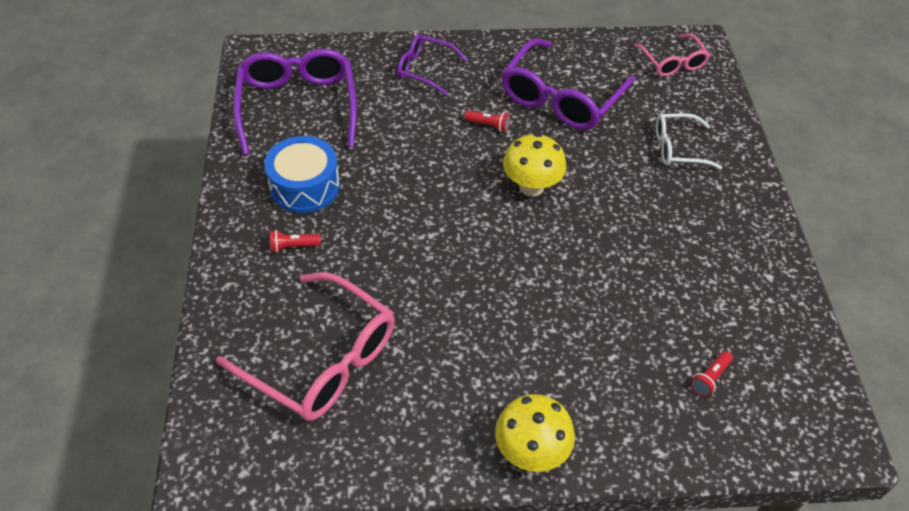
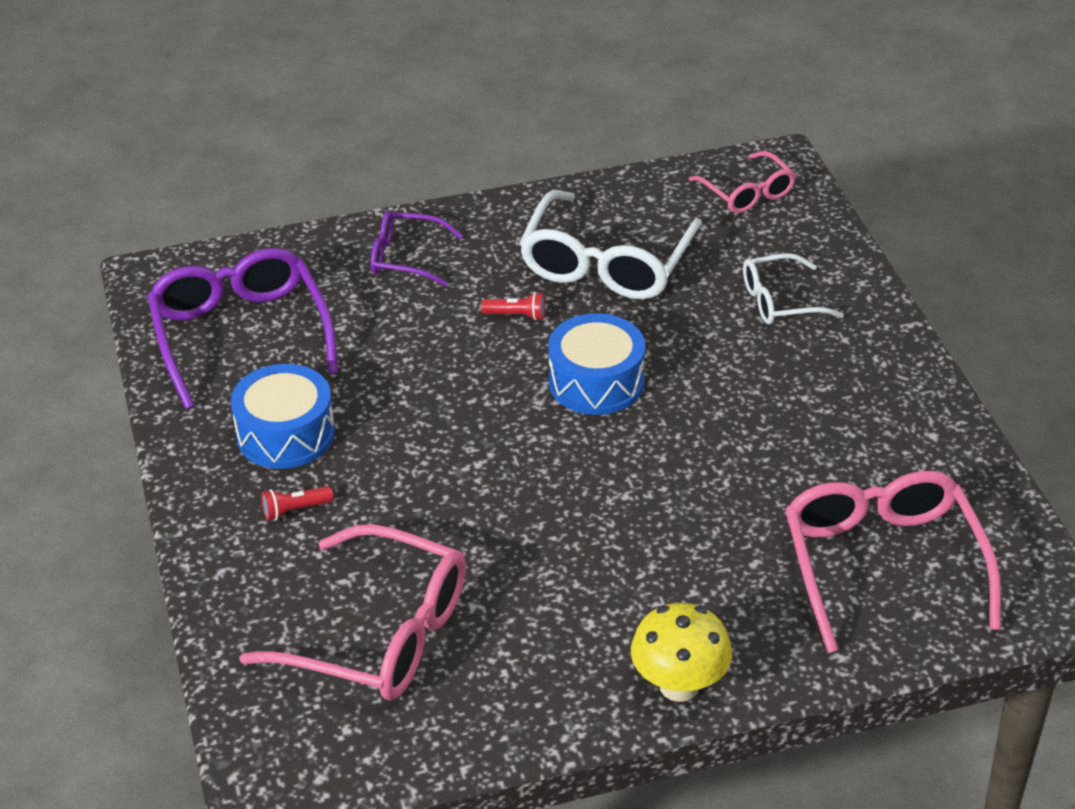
camera: 10 degrees left, 10 degrees down
(531, 187) = (596, 382): yellow mushroom -> blue drum
(561, 98) = (606, 264): purple glasses -> white glasses
(710, 378) = (882, 564): red flashlight -> pink glasses

